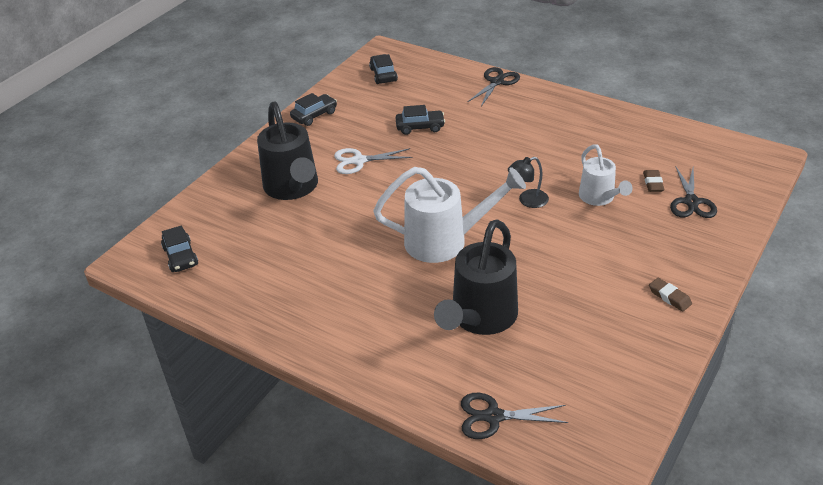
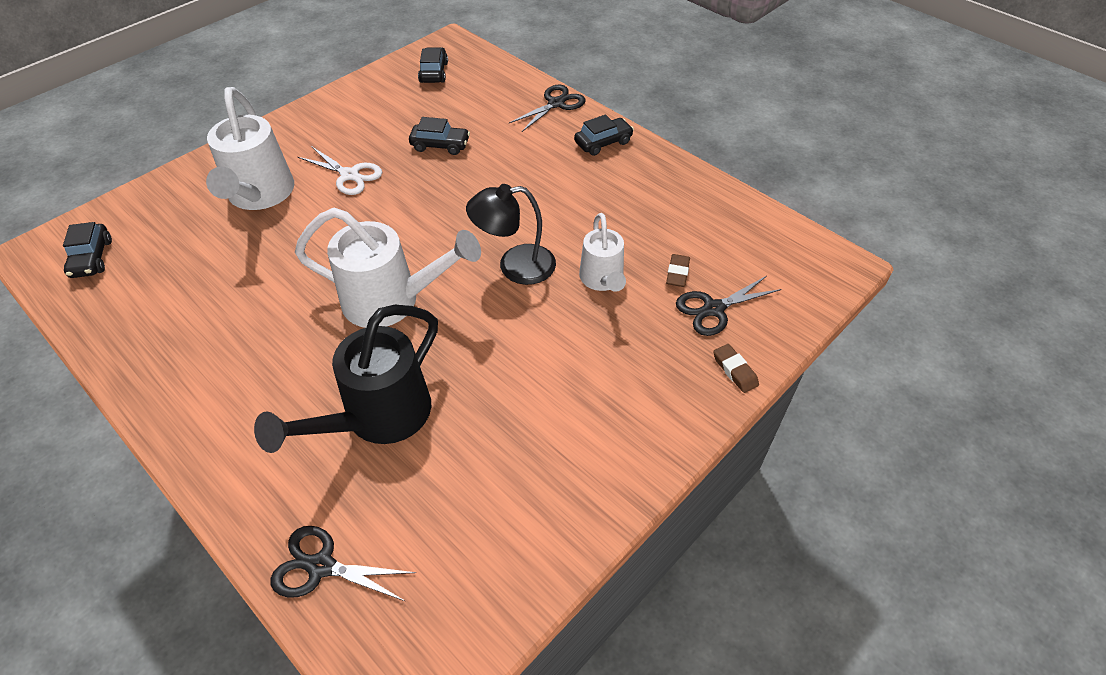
camera: 10 degrees right, 10 degrees up
(293, 188) = (259, 195): black watering can -> white watering can
(314, 115) = (332, 109): black car -> black car (603, 142)
(359, 161) = (350, 175): white scissors -> white scissors turned 150 degrees counterclockwise
(527, 200) = (515, 266): black lamp -> black lamp, size x1.53
(669, 297) = (624, 441): brown eraser -> brown eraser (734, 370)
(691, 202) = (713, 309): black scissors -> black scissors turned 45 degrees clockwise

